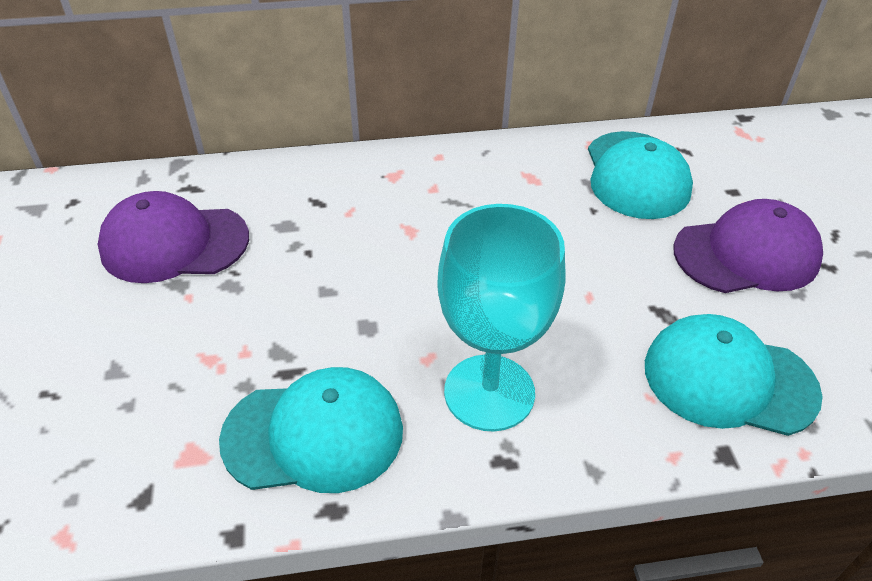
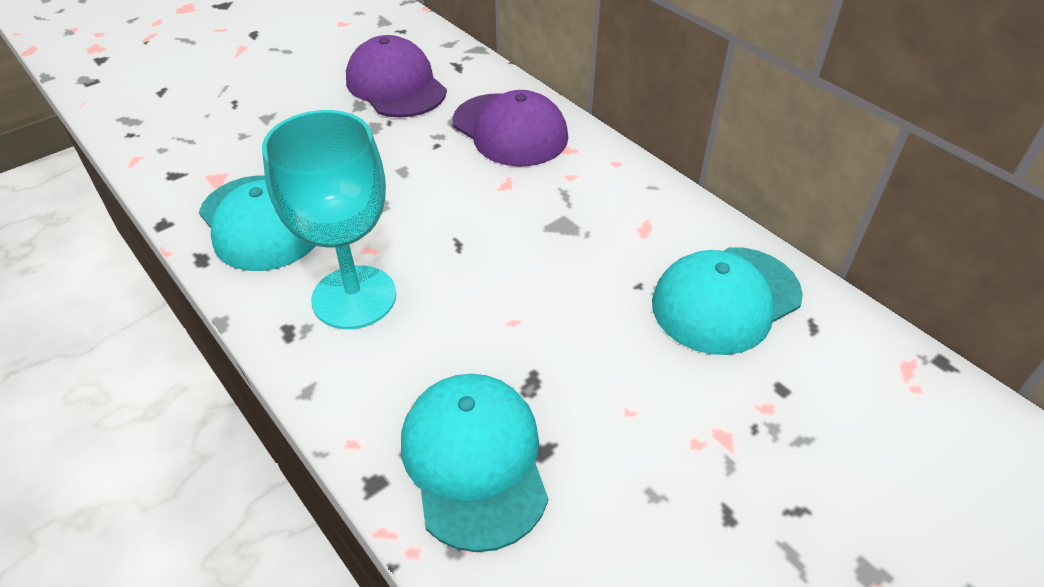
camera: 60 degrees right, 0 degrees up
(746, 254) = (680, 428): purple cap -> purple cap (510, 130)

